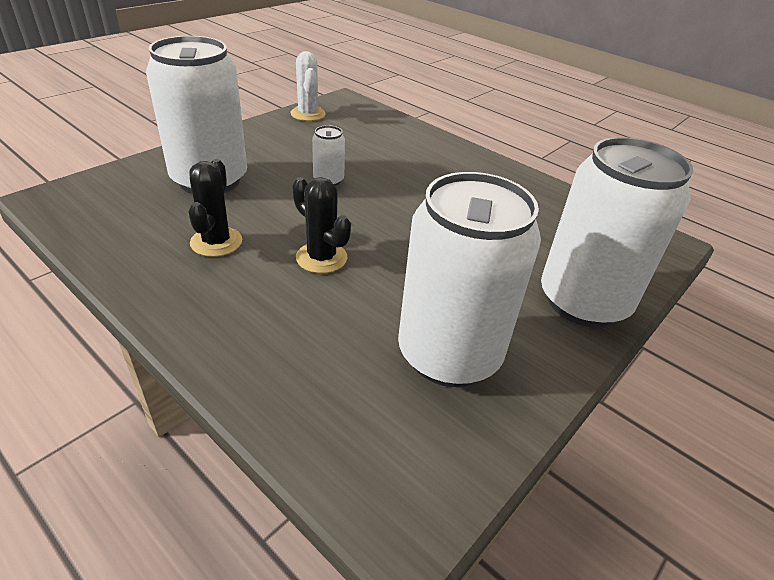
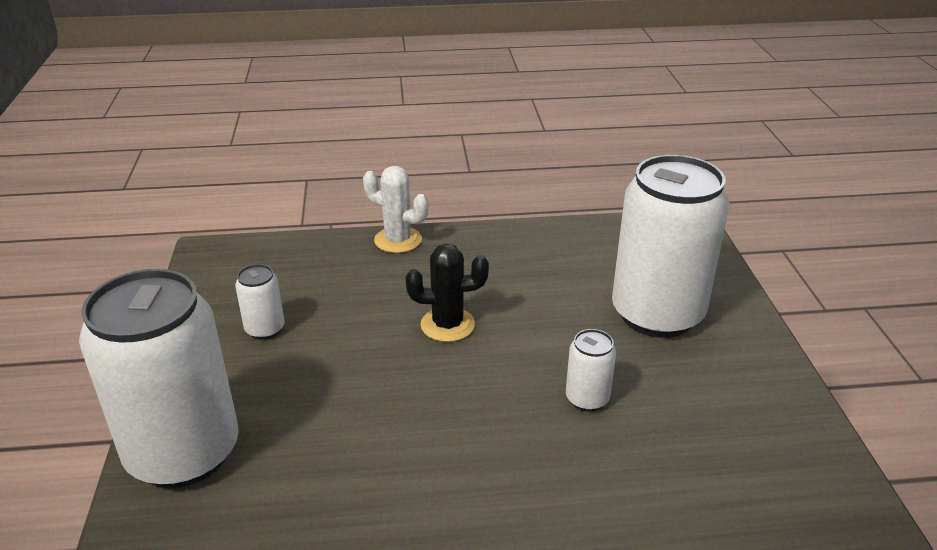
camera: 135 degrees right, 5 degrees down
(216, 242) = (533, 281): black cactus -> none
(308, 114) = (831, 485): white cactus -> white cactus (398, 240)
(449, 354) = (265, 329): white can -> white can, size x0.42

